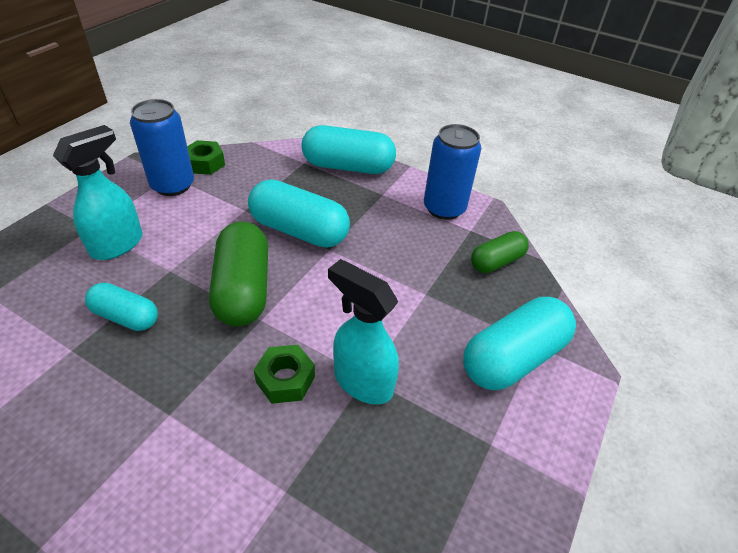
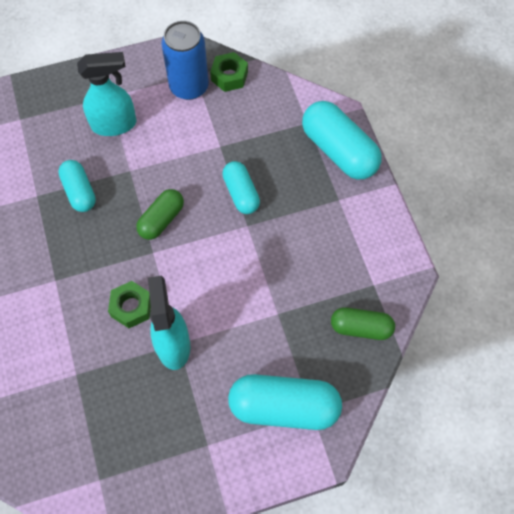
camera: 45 degrees right, 20 degrees up
(243, 289) = (161, 220): green capsule -> green capsule, size x0.60
(299, 231) = (241, 193): turquoise capsule -> turquoise capsule, size x0.60
(444, 208) = (375, 249): blue can -> none

